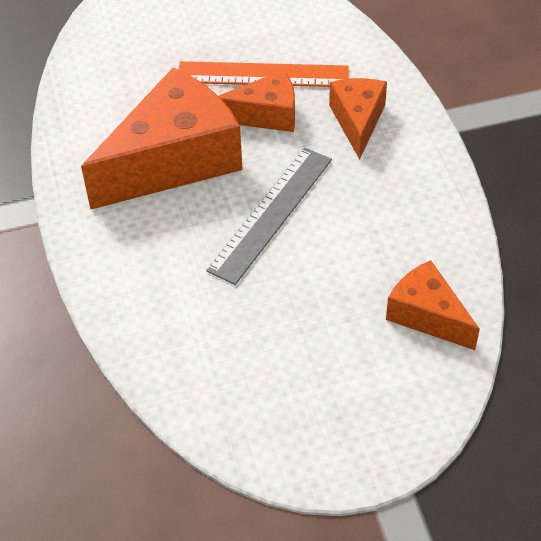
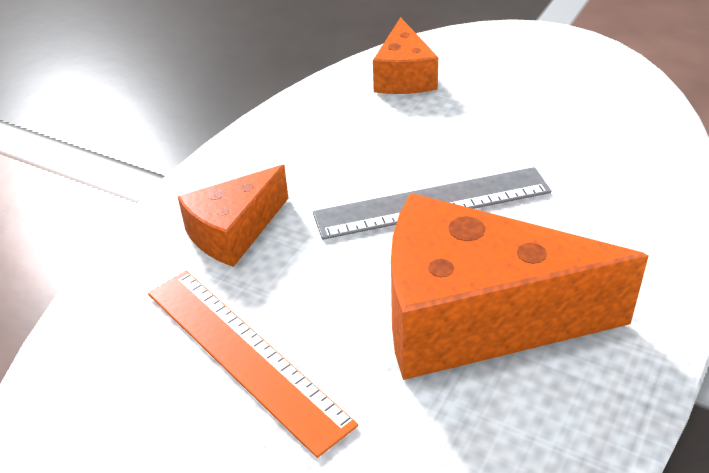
camera: 135 degrees left, 10 degrees down
(266, 115) = (309, 301): orange cheese -> none

